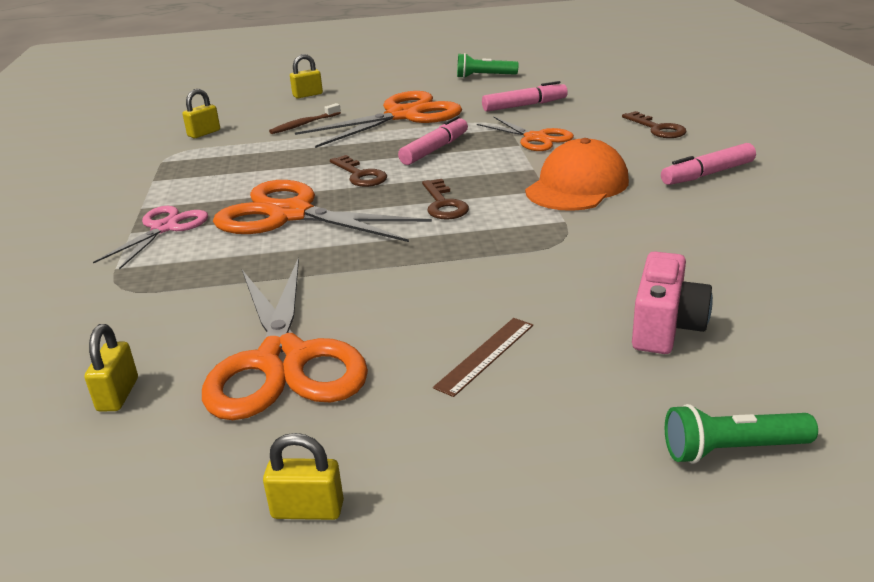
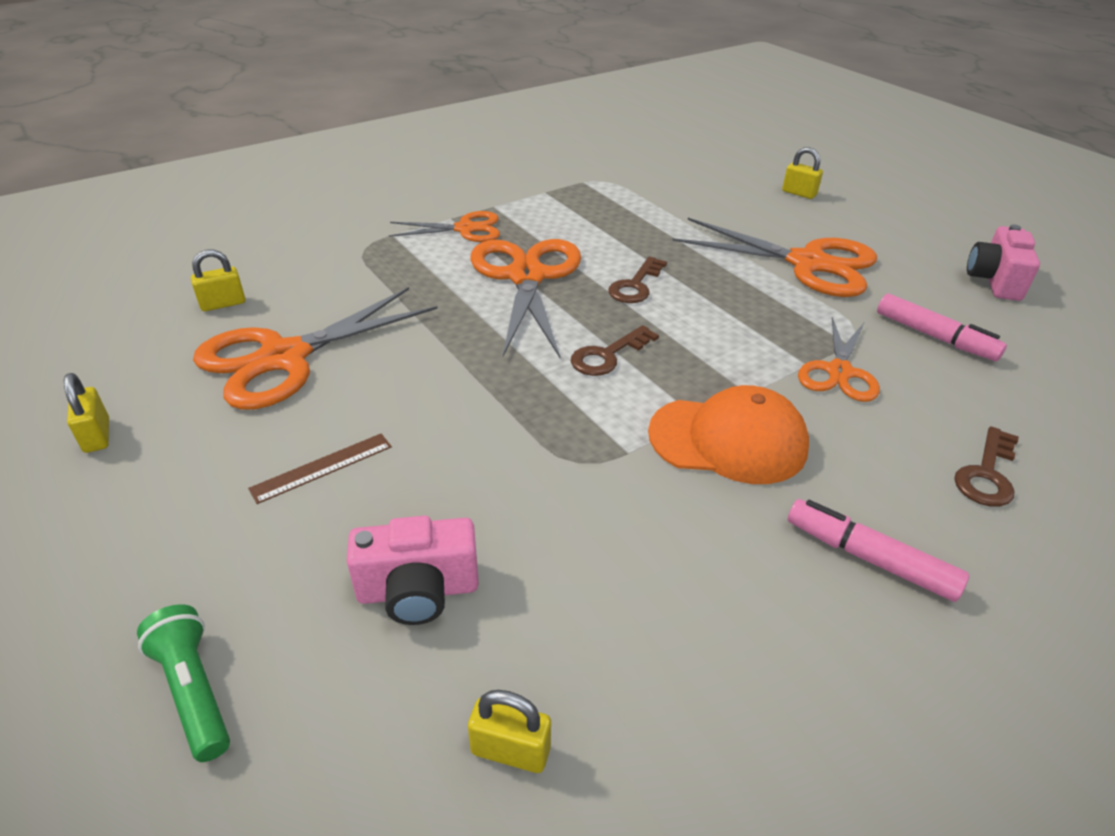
camera: 60 degrees right, 10 degrees up
(165, 228) = (465, 229): pink scissors -> orange scissors
(204, 133) = (655, 178): yellow padlock -> yellow padlock (510, 750)
(304, 124) = (724, 216): brown toothbrush -> none
(435, 149) = (737, 310): pink marker -> none
(484, 76) = (994, 281): green flashlight -> pink camera
(485, 355) = (322, 467): brown ruler -> brown ruler turned 45 degrees counterclockwise

